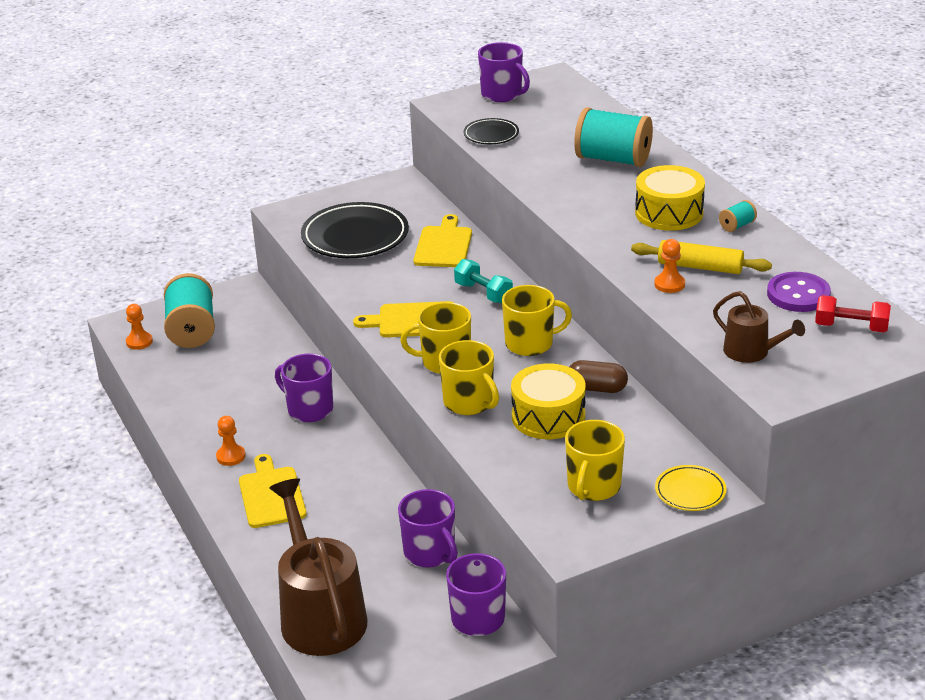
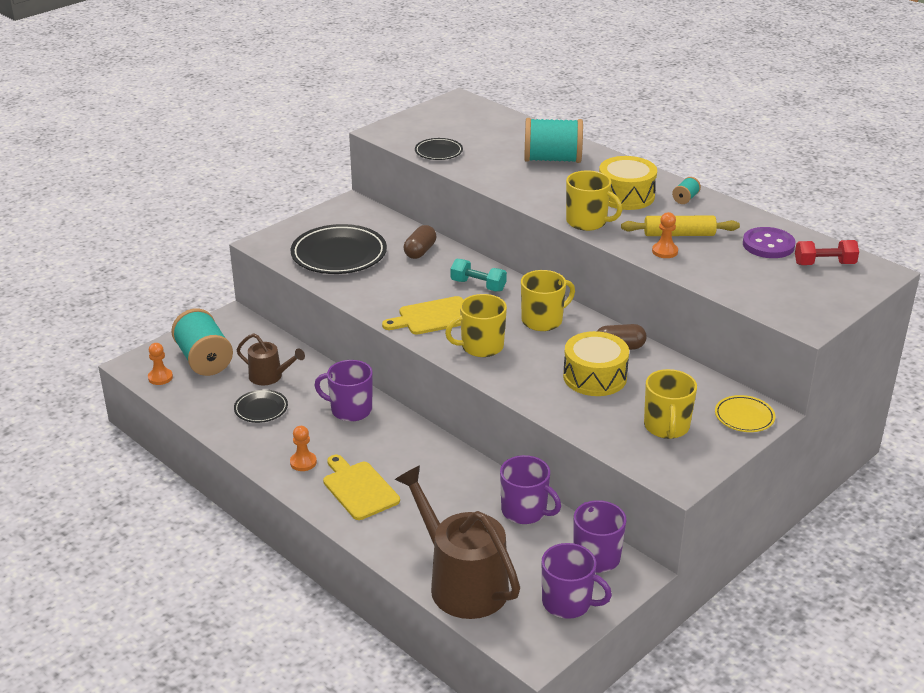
camera: 20 degrees left, 0 degrees up
(220, 392) = (261, 409): none -> black plate
(443, 245) = (420, 251): yellow cutting board -> brown capsule
(469, 402) = (522, 376): yellow mug -> yellow mug (587, 222)
(502, 94) = (426, 119): purple mug -> purple mug (568, 603)
(751, 352) = (764, 294): brown watering can -> brown watering can (269, 376)

